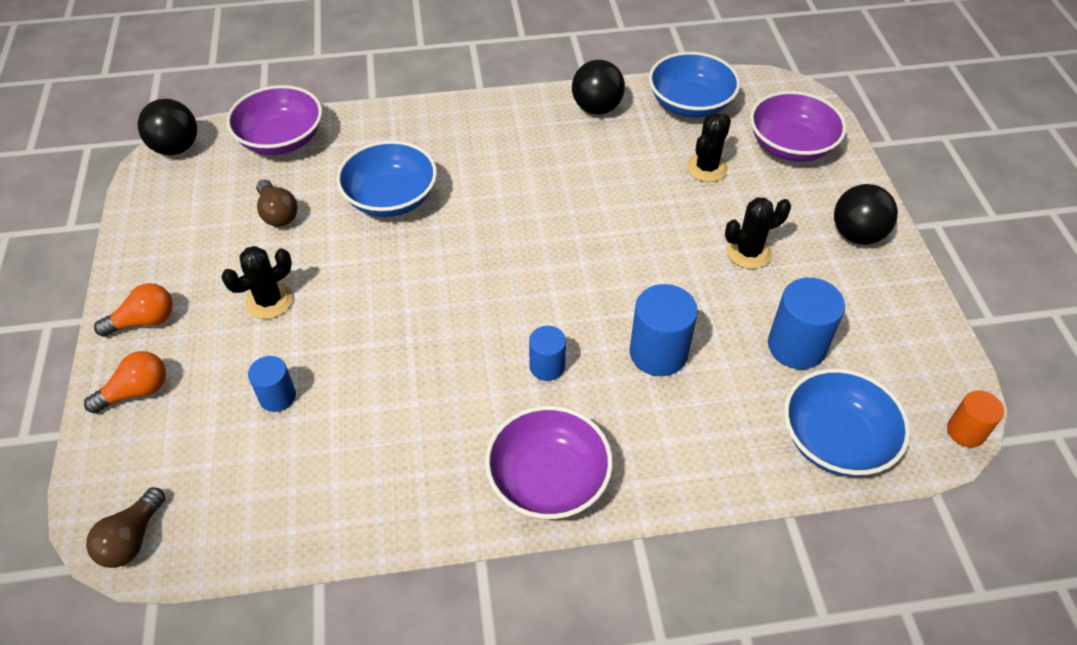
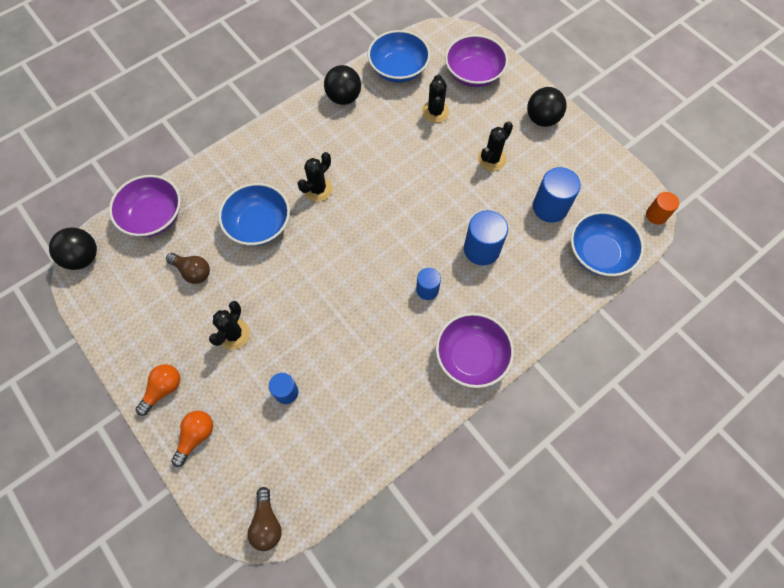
camera: 30 degrees left, 15 degrees up
(491, 191) = (318, 189): none -> black cactus

